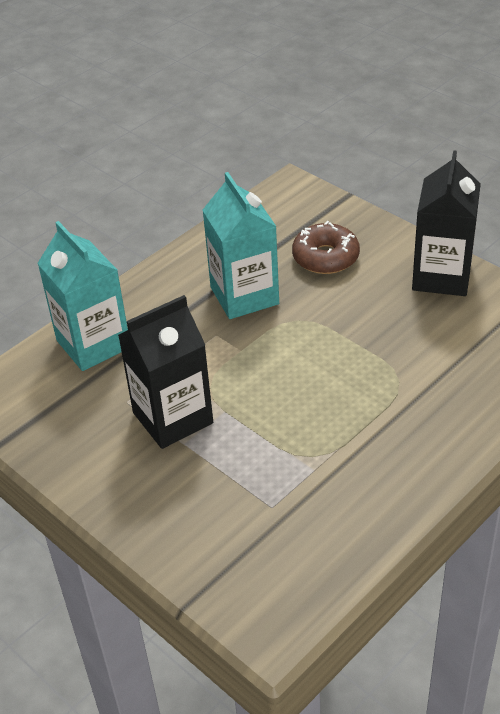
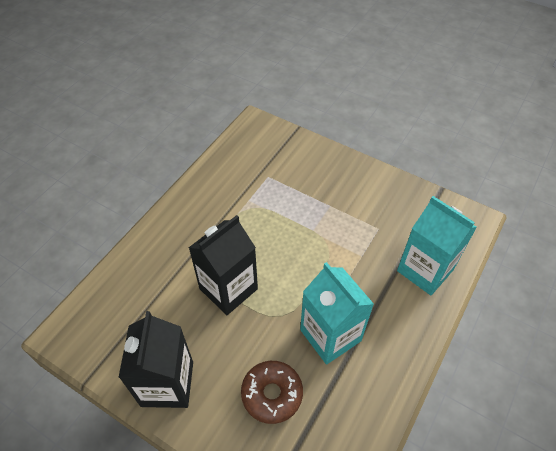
camera: 165 degrees right, 10 degrees up
(173, 418) = (343, 220): black carton -> black carton (228, 289)

